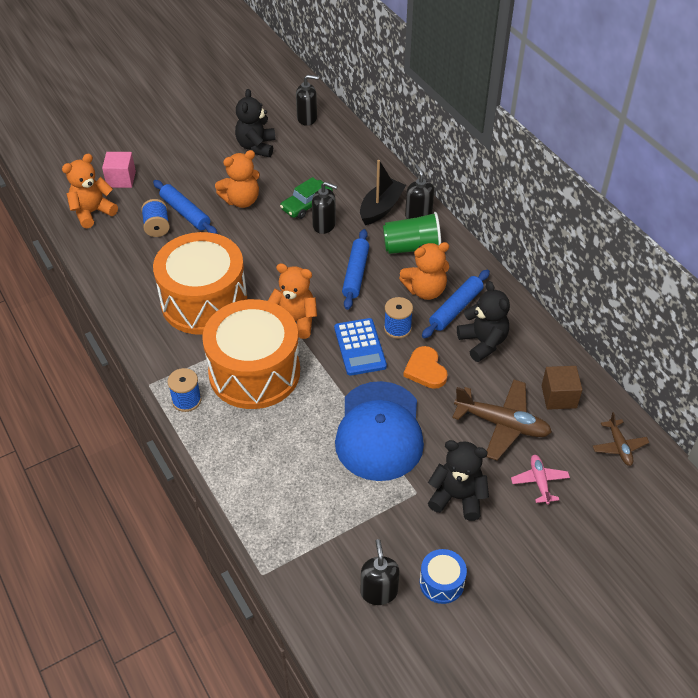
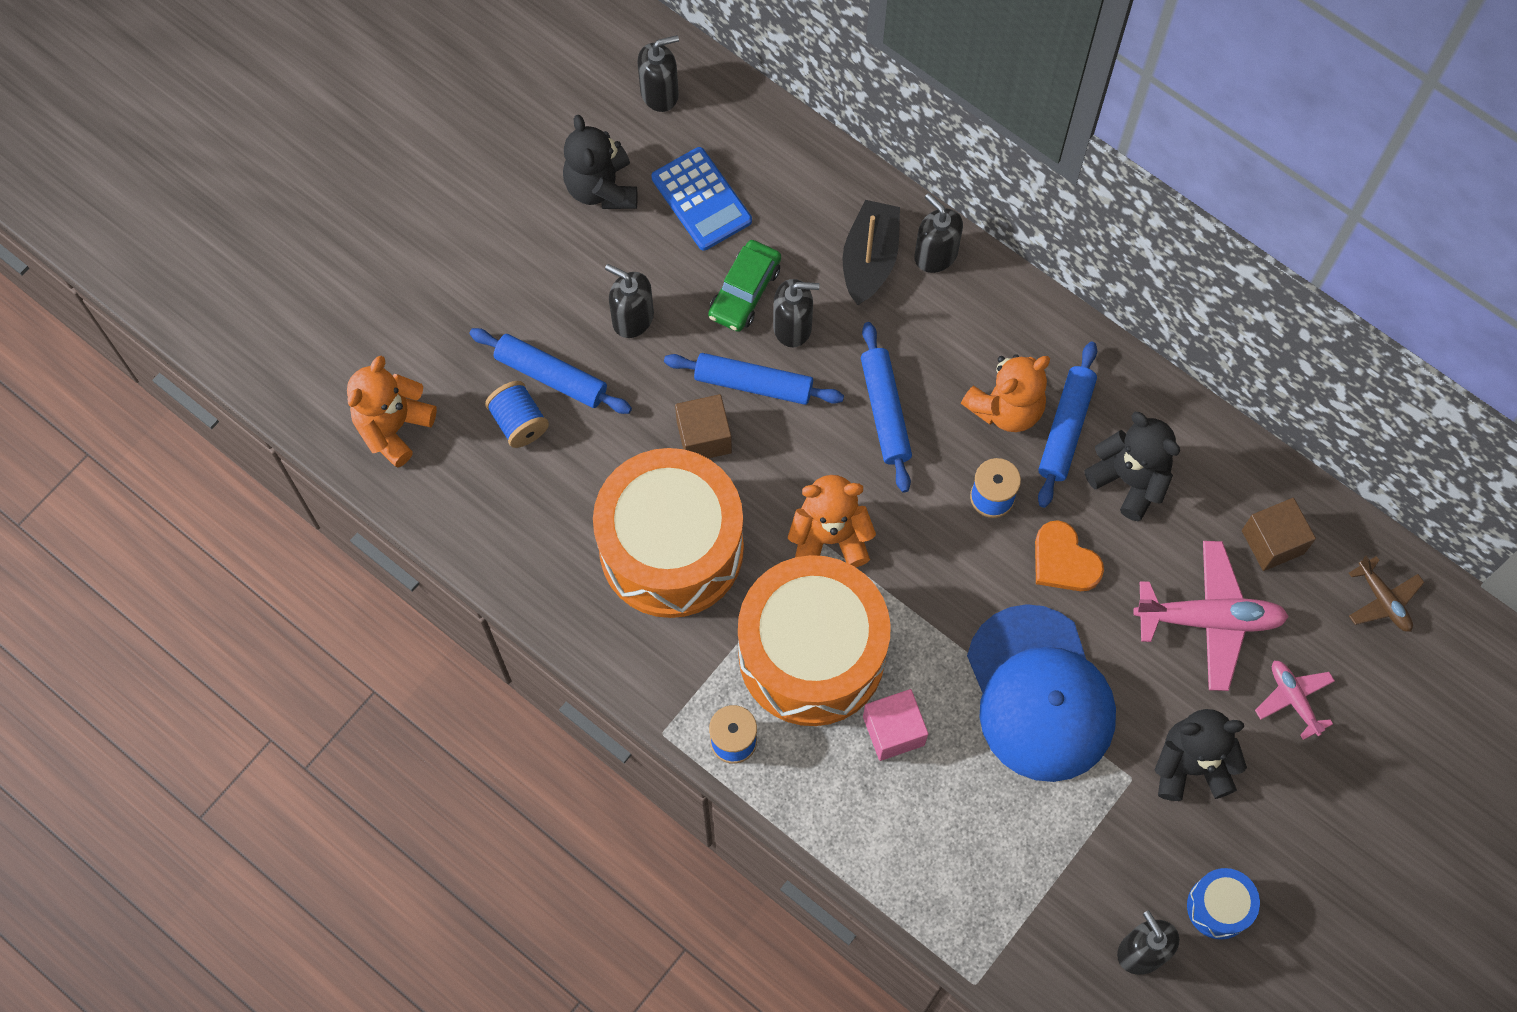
camera: 20 degrees left, 20 degrees up
(121, 179) = (404, 338): pink cube -> pink cube (893, 731)
(241, 200) = (632, 318): orange teddy bear -> black soap dispenser
(250, 259) = (704, 437): none -> brown cube
(289, 243) = (753, 384): none -> blue rolling pin
(360, 347) = (950, 553): blue calculator -> blue calculator (701, 199)
(412, 247) = (952, 327): green cup -> none
(502, 424) = (1209, 619): brown plane -> pink plane

